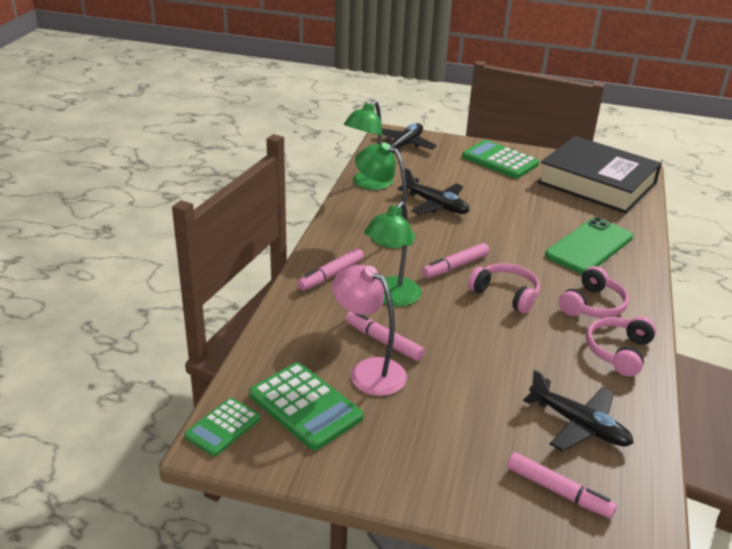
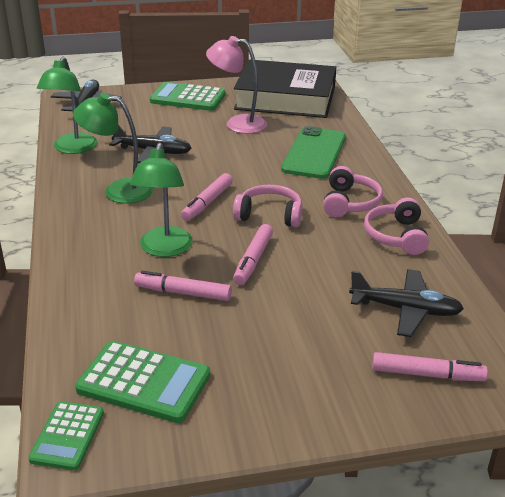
camera: 25 degrees left, 0 degrees up
(331, 275) = (90, 245): pink marker -> pink marker (253, 260)
(368, 371) = (186, 326): pink lamp -> pink lamp (237, 123)

